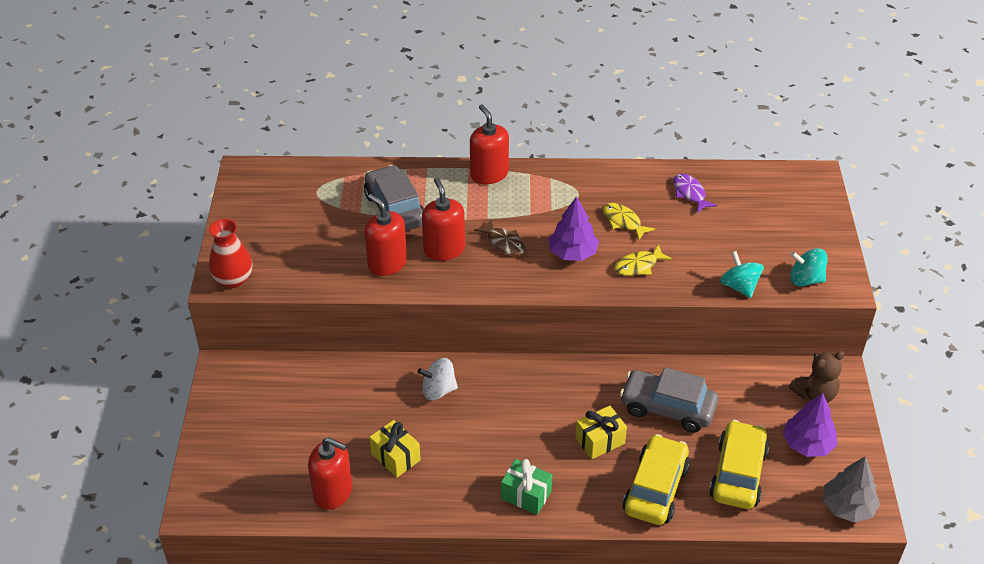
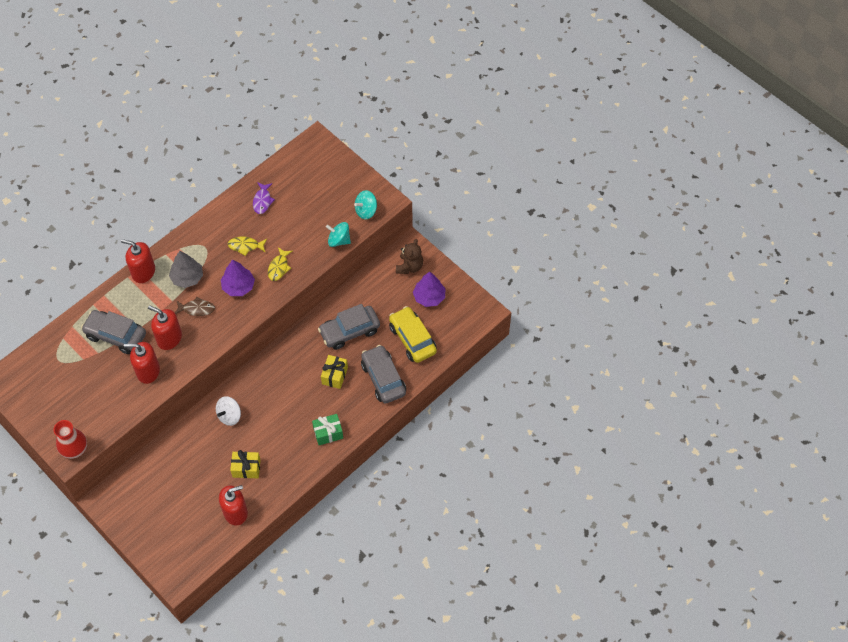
camera: 45 degrees left, 15 degrees up
(655, 489) = (383, 378): yellow car -> grey car
(690, 193) = (262, 201): purple fish -> purple fish turned 105 degrees counterclockwise
(847, 507) = (473, 315): grey tree -> grey tree (187, 277)

